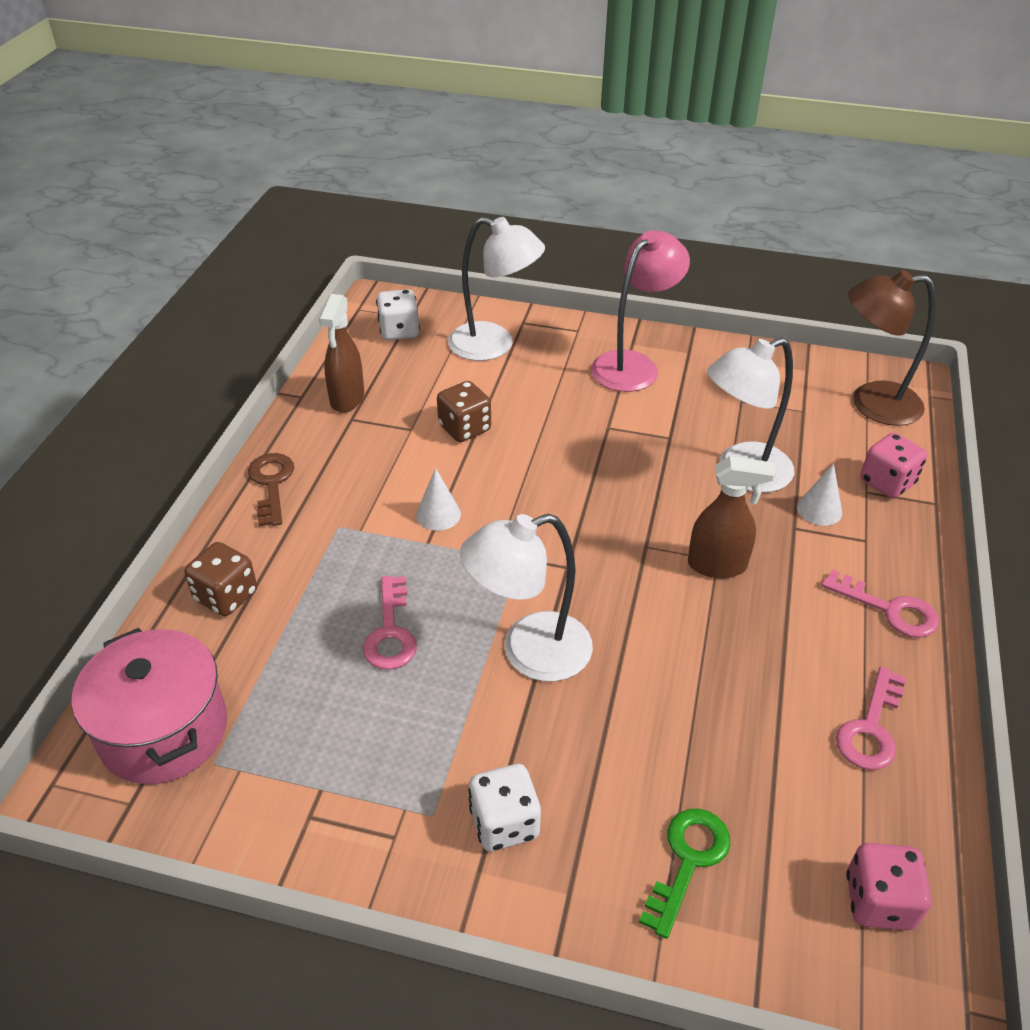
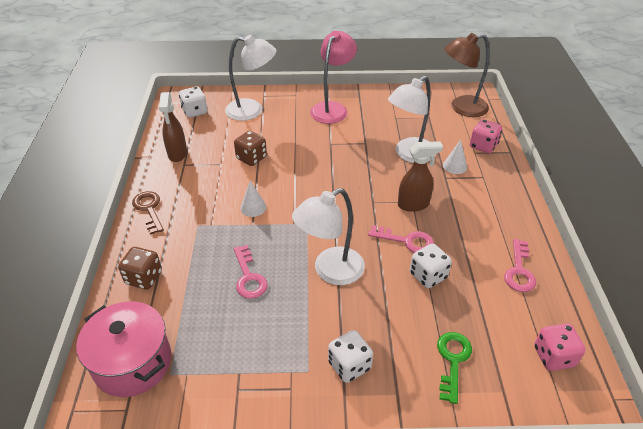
camera: 15 degrees left, 0 degrees up
(697, 699) = (428, 275): none -> white dice
(889, 609) = (507, 209): pink key -> pink key (406, 241)

